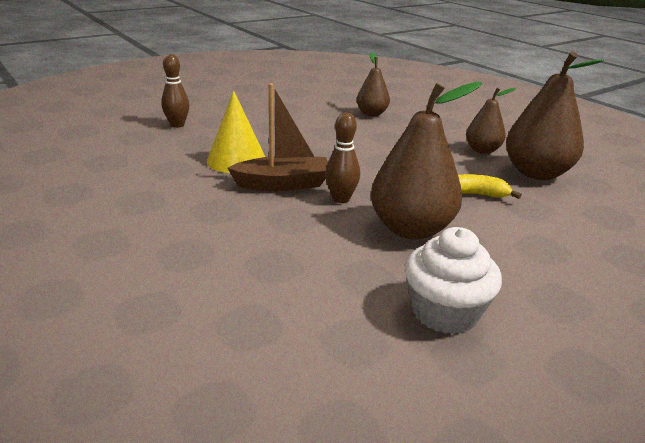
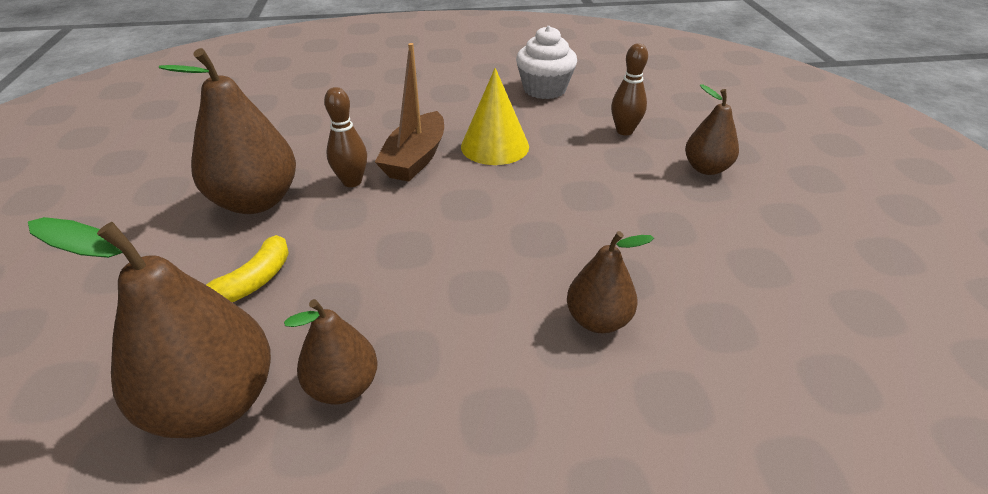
camera: 120 degrees right, 10 degrees up
(213, 103) = (706, 168): none -> brown pear
(445, 312) = (157, 170): white cupcake -> white cupcake (544, 89)

